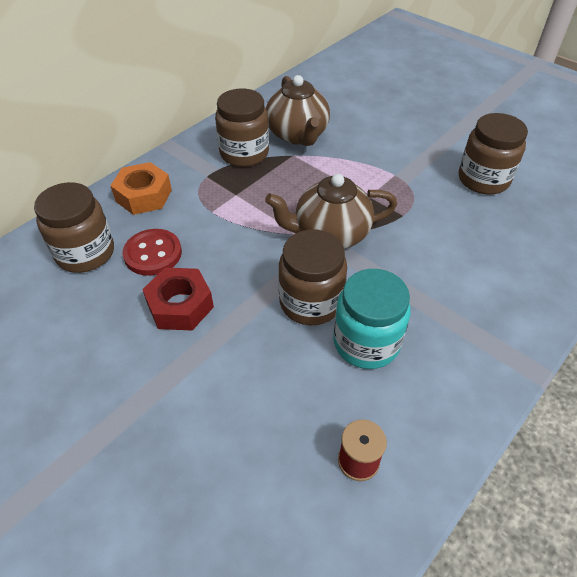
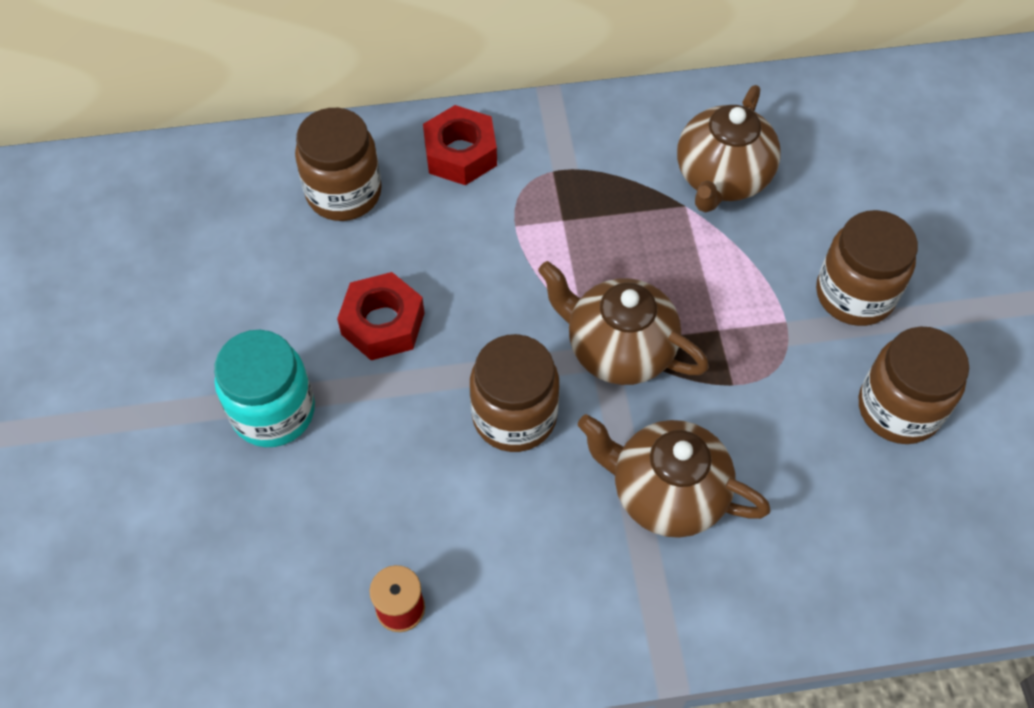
camera: 40 degrees right, 10 degrees up
(144, 196) = (460, 154): orange nut -> red nut
(153, 254) = (408, 240): red button -> none
(244, 153) = (627, 165): brown jar -> brown jar (854, 294)
(366, 342) = (525, 503): turquoise jar -> turquoise jar (273, 411)
(430, 284) = (666, 493): none -> brown teapot

